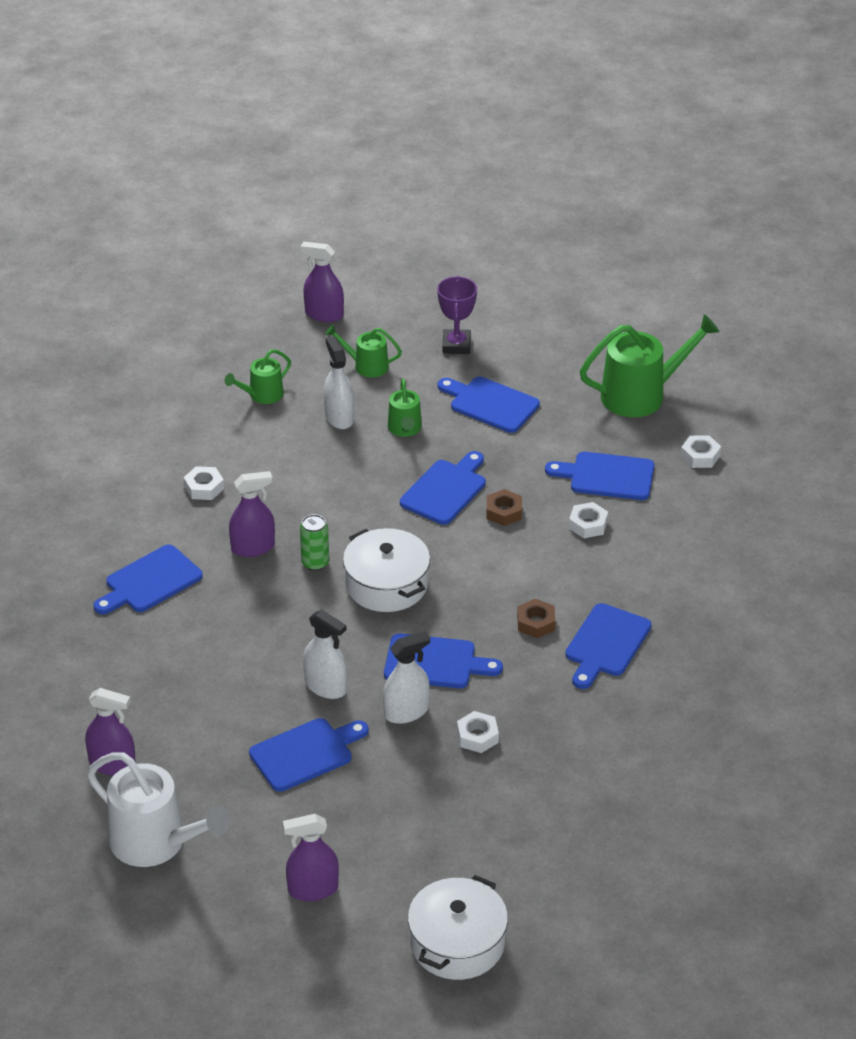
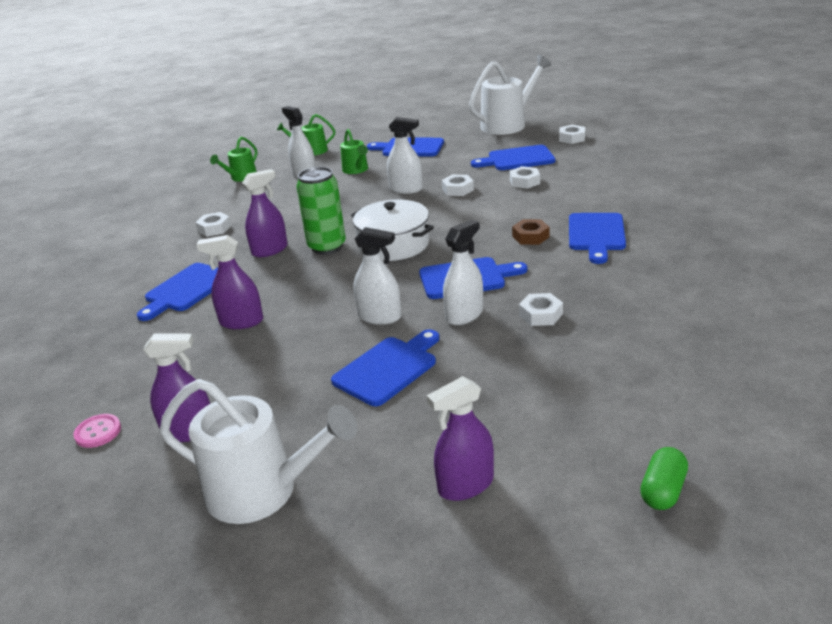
camera: 15 degrees left, 10 degrees down
(36, 740) = (98, 432): none -> pink button
(315, 563) = (327, 247): green can -> green can, size x1.63
(324, 314) = (269, 138): purple spray bottle -> purple spray bottle (241, 322)
(445, 490) = (406, 189): blue cutting board -> white spray bottle
(456, 345) = (368, 131): purple trophy -> none
(457, 943) = (662, 490): white pot -> green capsule
(504, 512) = (458, 189): brown nut -> white nut
(641, 395) = (508, 124): green watering can -> white watering can

